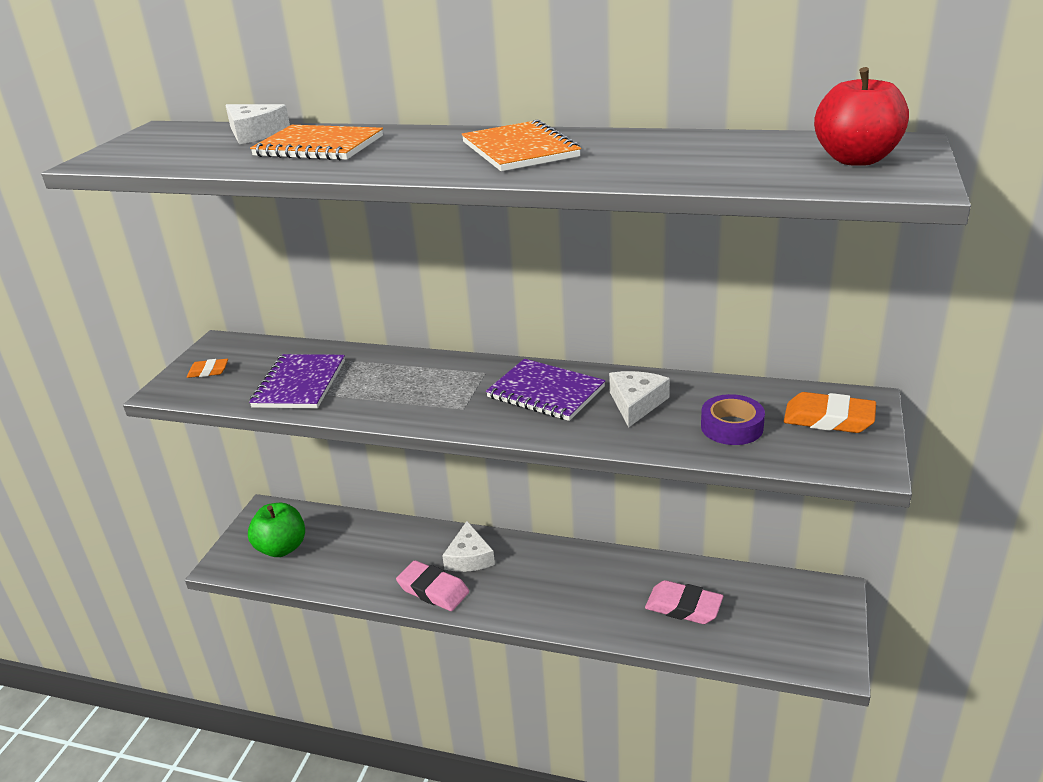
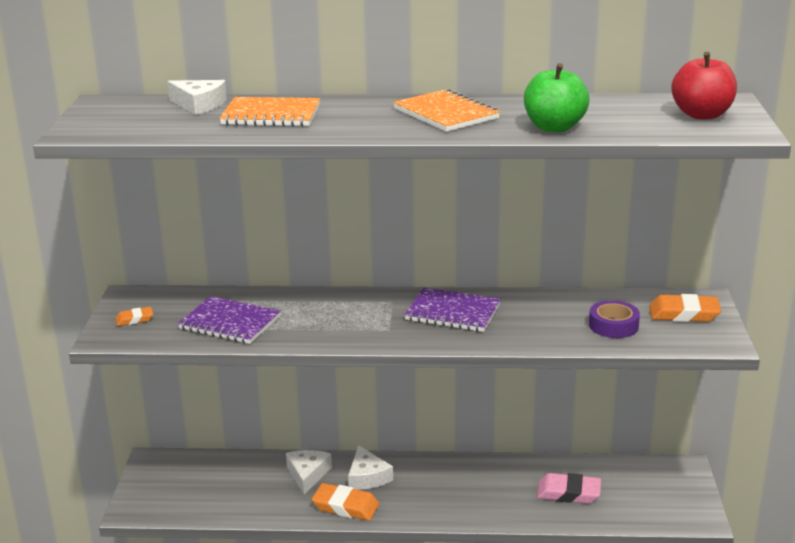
camera: 15 degrees left, 5 degrees down
(282, 548) = (184, 489): green apple -> green apple (554, 127)
(299, 384) = (230, 323): purple notebook -> purple notebook turned 60 degrees counterclockwise
(433, 590) = (345, 506): pink eraser -> orange eraser
(636, 403) = (531, 315): white cheese -> white cheese (307, 474)

